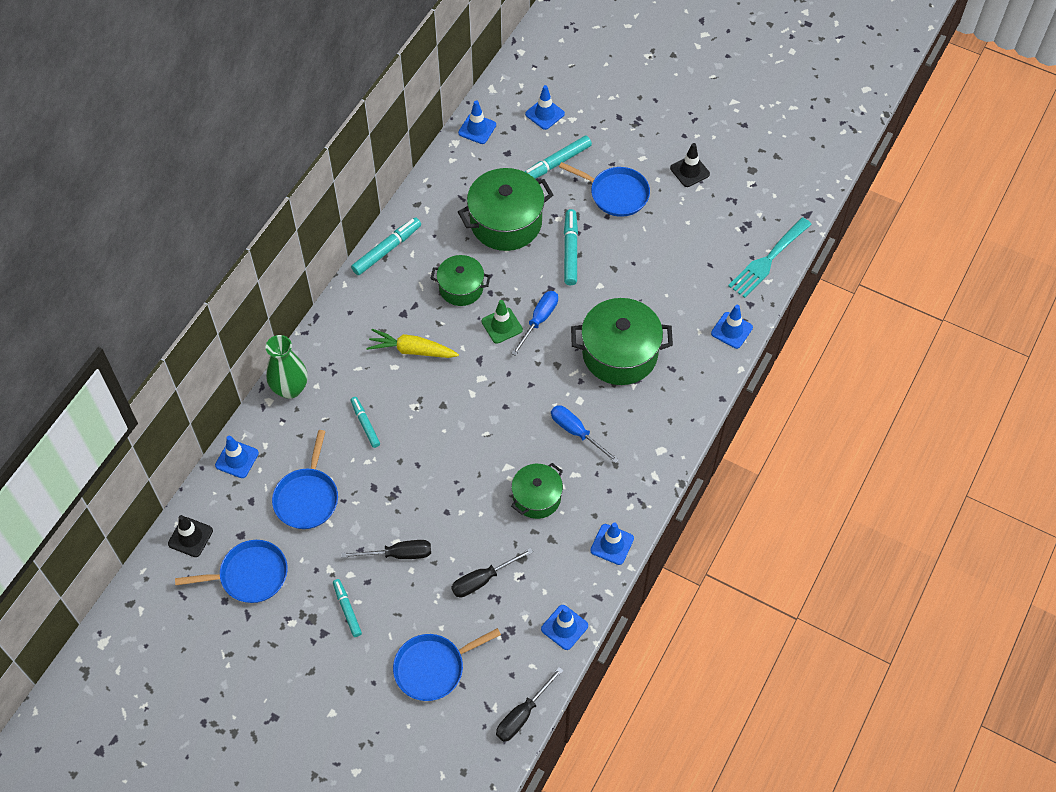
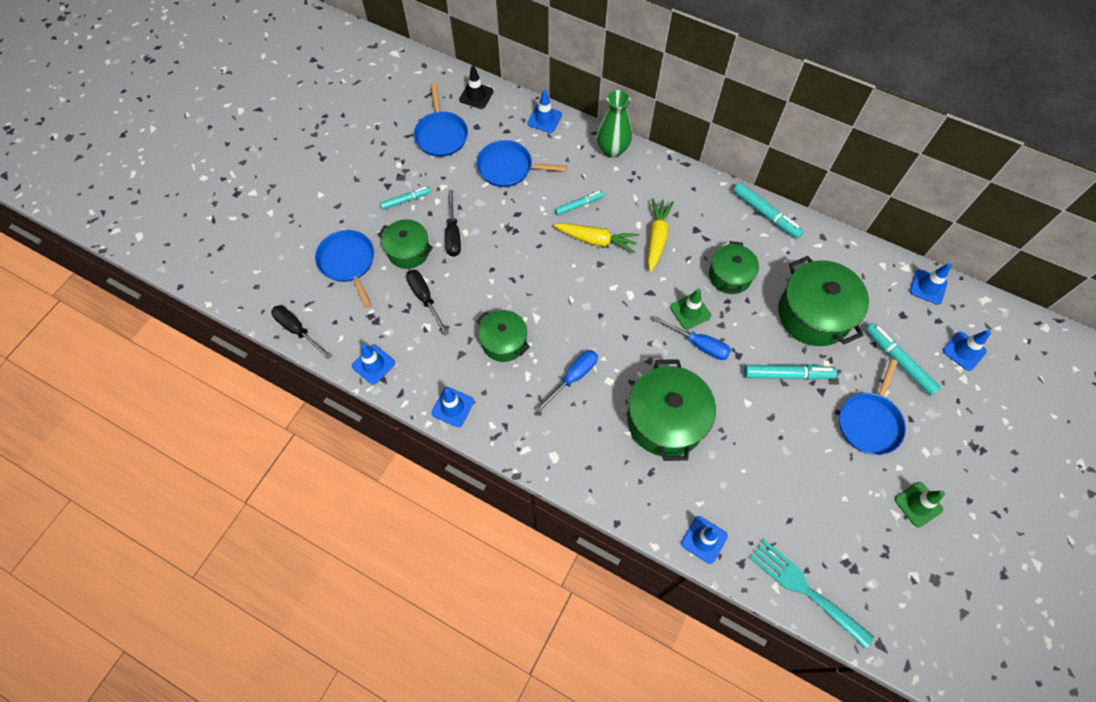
camera: 90 degrees right, 5 degrees up
(413, 407) = (596, 240): none -> yellow carrot
(420, 601) = (408, 251): none -> green pot
(689, 171) = (918, 504): black traffic cone -> green traffic cone

